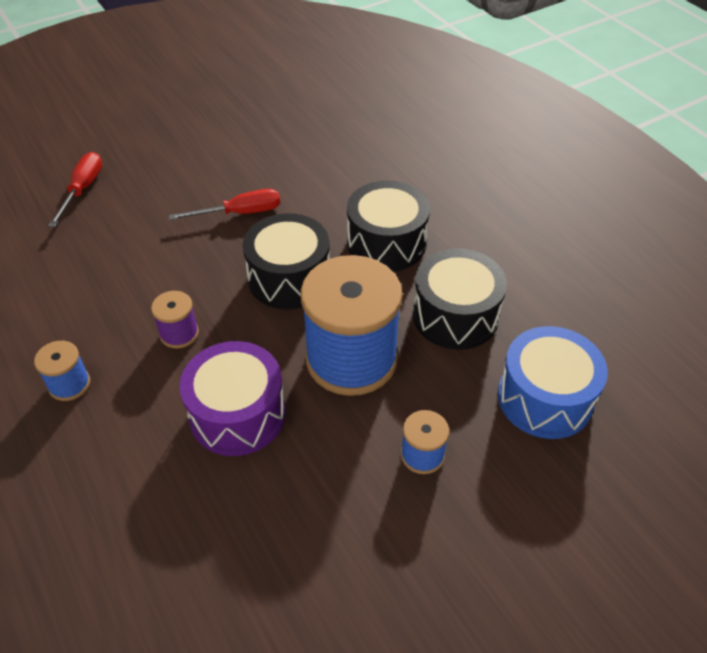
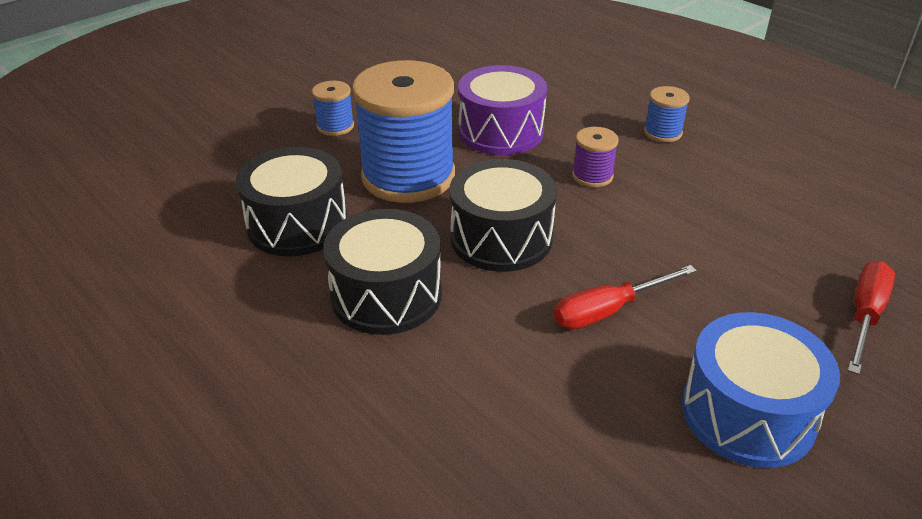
camera: 170 degrees right, 10 degrees down
(83, 189) = (865, 315): red screwdriver -> red screwdriver turned 150 degrees counterclockwise
(545, 398) = (216, 170): blue drum -> blue drum (748, 413)

